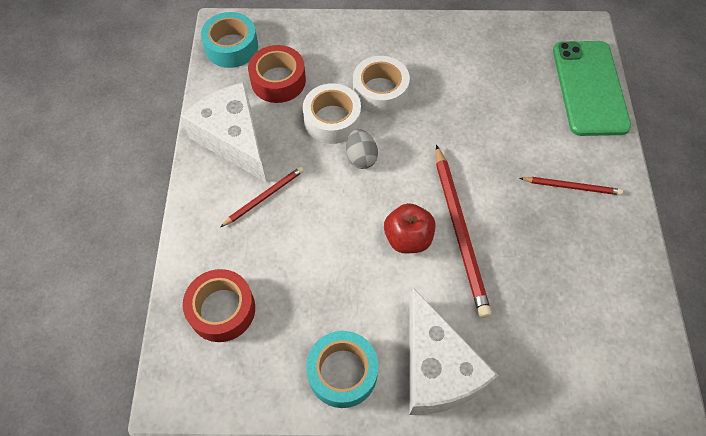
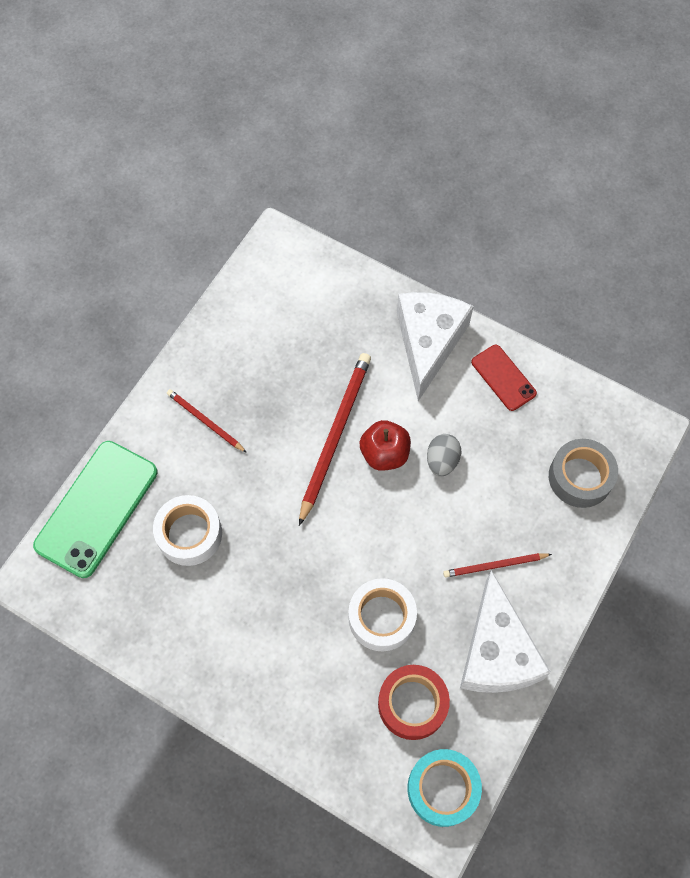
camera: 150 degrees left, 5 degrees up
(222, 309) = (580, 477): red tape -> grey tape
(342, 372) = (503, 378): turquoise tape -> red phone
(361, 157) = (378, 557): grey egg -> grey egg (442, 461)
(380, 91) = (310, 625): white tape -> white tape (189, 534)

